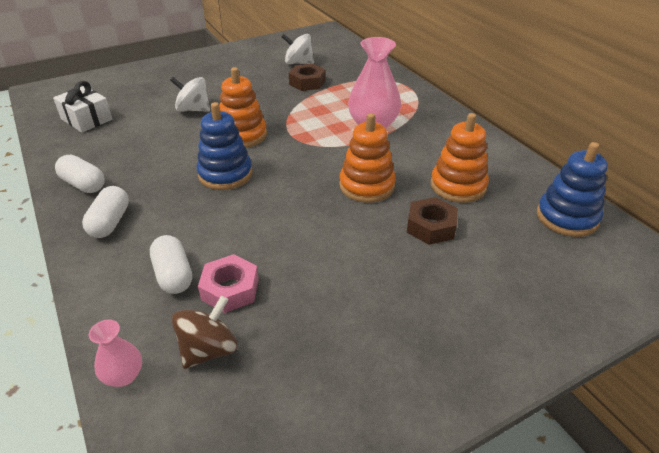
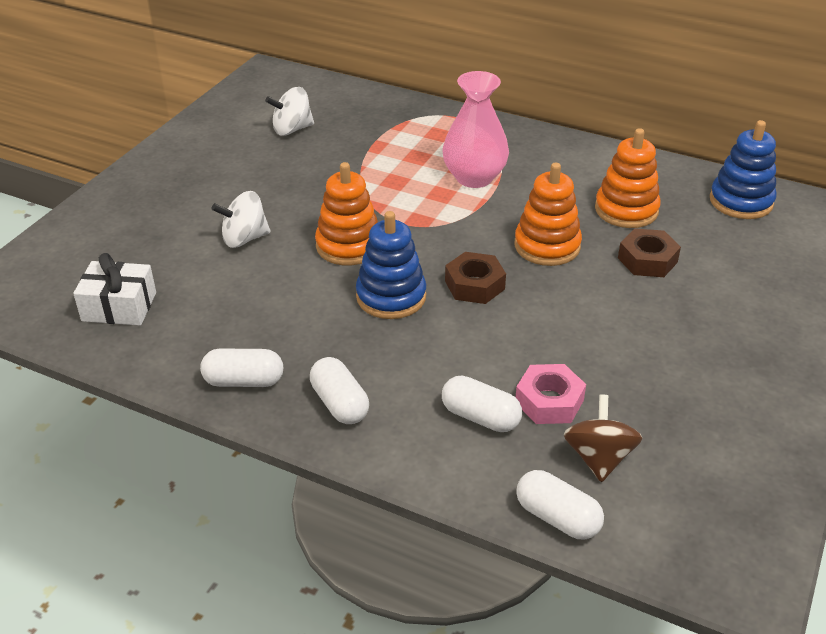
camera: 35 degrees left, 0 degrees up
(123, 376) = (557, 518): pink vase -> white capsule
(307, 82) = (336, 152): brown nut -> brown nut (474, 285)

